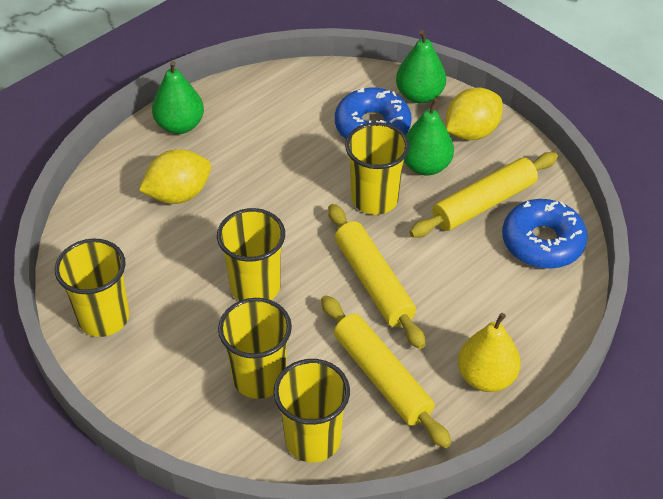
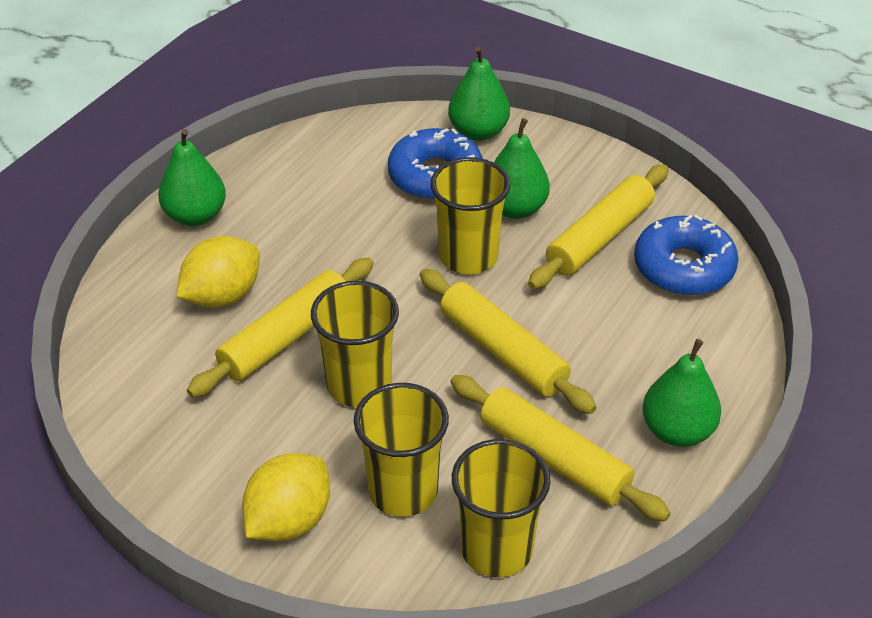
camera: 15 degrees left, 5 degrees down
(103, 317) = (176, 461): yellow cup -> none
(214, 237) = (286, 338): none -> yellow rolling pin
(471, 132) = (554, 162): yellow lemon -> yellow lemon (289, 521)
(486, 377) = (677, 431): yellow pear -> green pear

